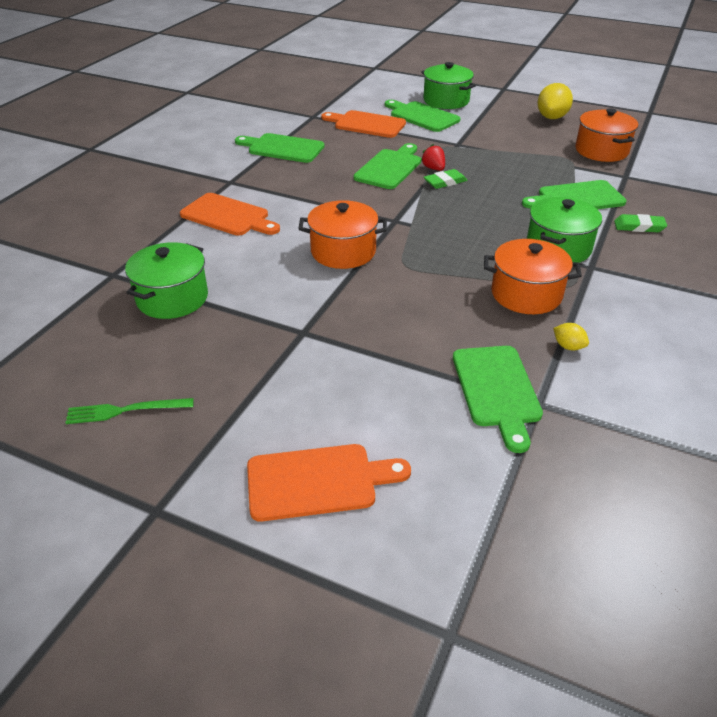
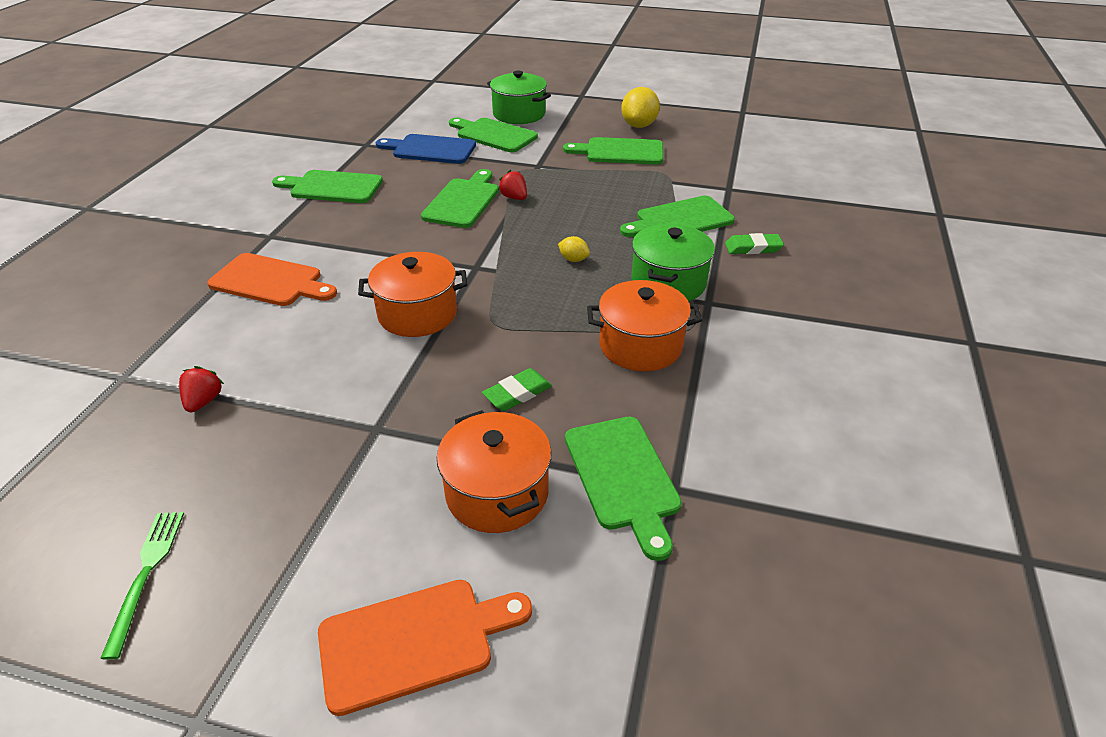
camera: 10 degrees left, 0 degrees up
(125, 410) = (146, 574): green fork -> green fork turned 105 degrees clockwise
(172, 298) = (204, 401): green pot -> red strawberry
(366, 124) = (430, 149): orange cutting board -> blue cutting board
(445, 182) = (529, 213): green eraser -> green eraser (517, 393)
(531, 138) = (620, 152): none -> green cutting board
(568, 346) = (698, 408): yellow lemon -> yellow lemon (573, 259)
(601, 151) = (698, 160): orange pot -> orange pot (497, 493)

